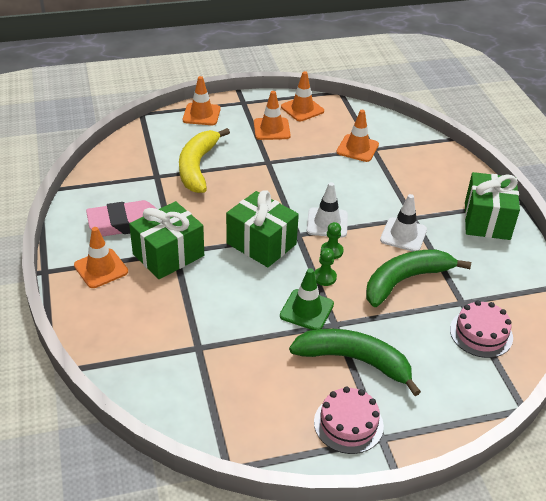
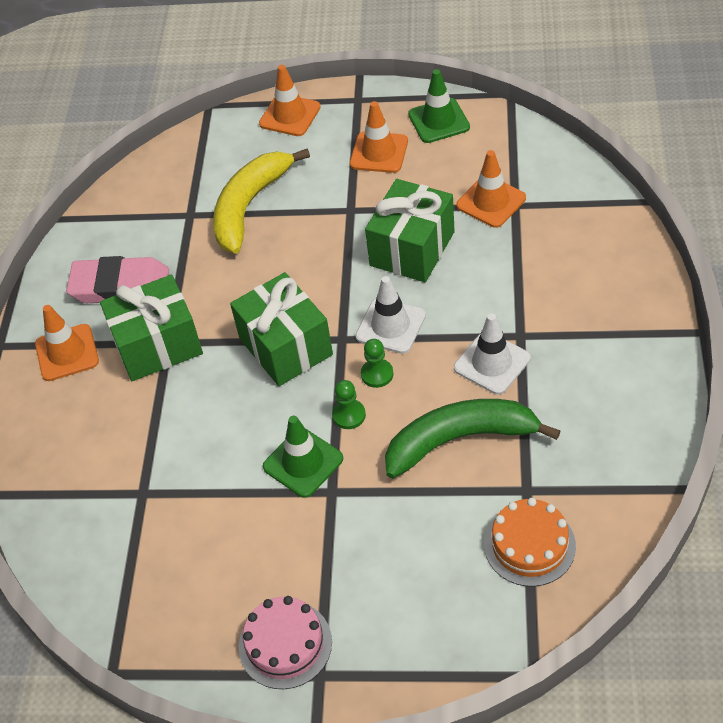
camera: 25 degrees right, 10 degrees up
(302, 109) = (439, 121): orange traffic cone -> green traffic cone
(354, 360) = (333, 552): green banana -> none
(481, 333) = (529, 545): pink cake -> orange cake
(487, 220) = (631, 357): green gift -> green gift (412, 249)

